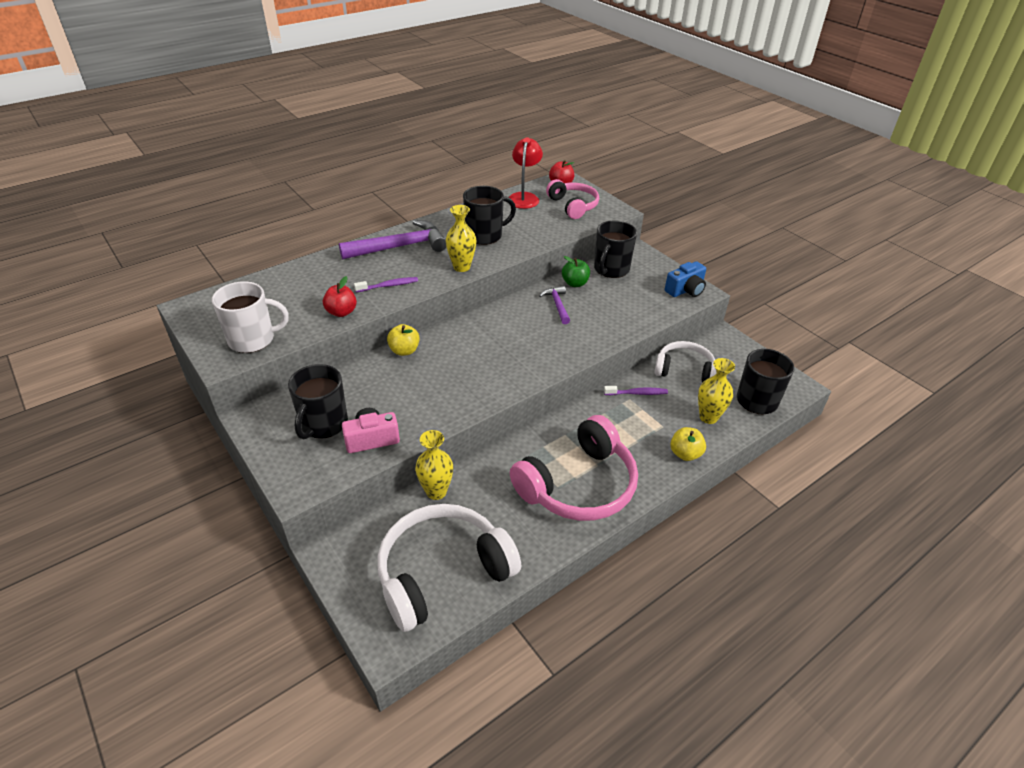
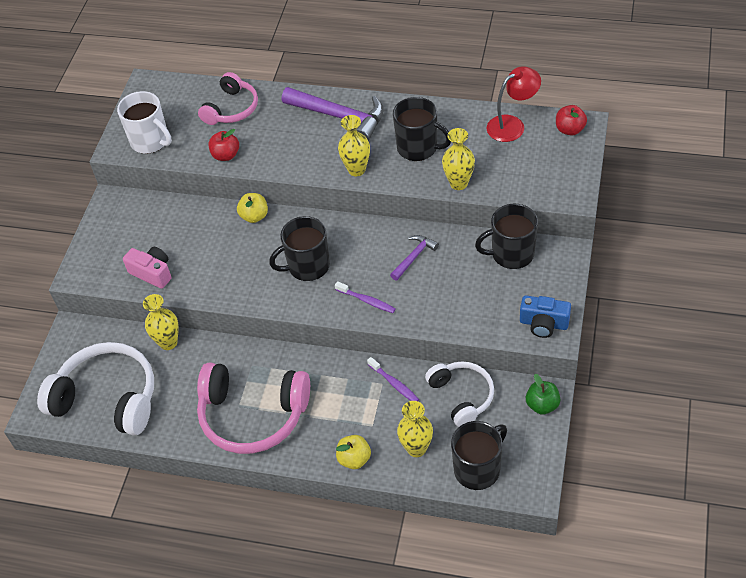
camera: 55 degrees right, 10 degrees up
(323, 424) = (140, 239): black mug -> black mug (307, 266)
(388, 286) = (284, 152): purple toothbrush -> purple toothbrush (367, 301)
(542, 239) = (458, 183): none -> yellow vase
(573, 206) = (541, 164): pink headphones -> pink headphones (231, 108)
(575, 283) = (459, 246): green apple -> green apple (542, 405)

